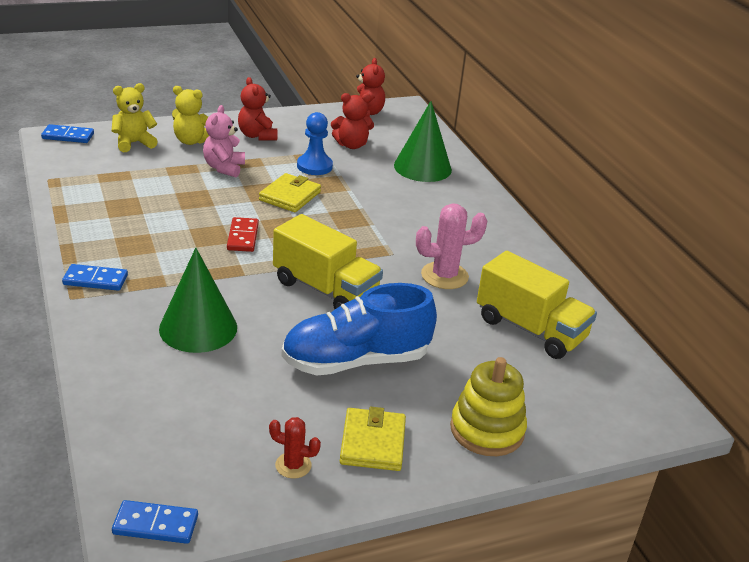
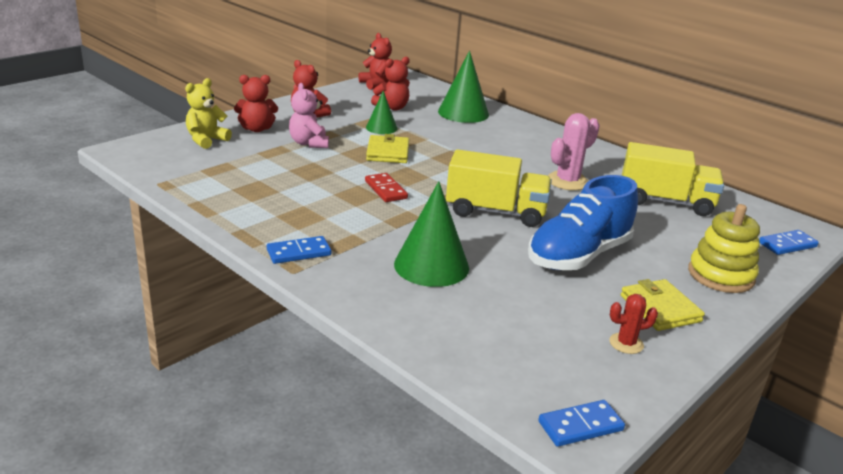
camera: 25 degrees left, 5 degrees down
(68, 136) = (136, 146): blue domino -> blue domino (787, 245)
(191, 141) = (257, 129): yellow teddy bear -> red teddy bear
(314, 166) = (381, 128): blue pawn -> green cone

